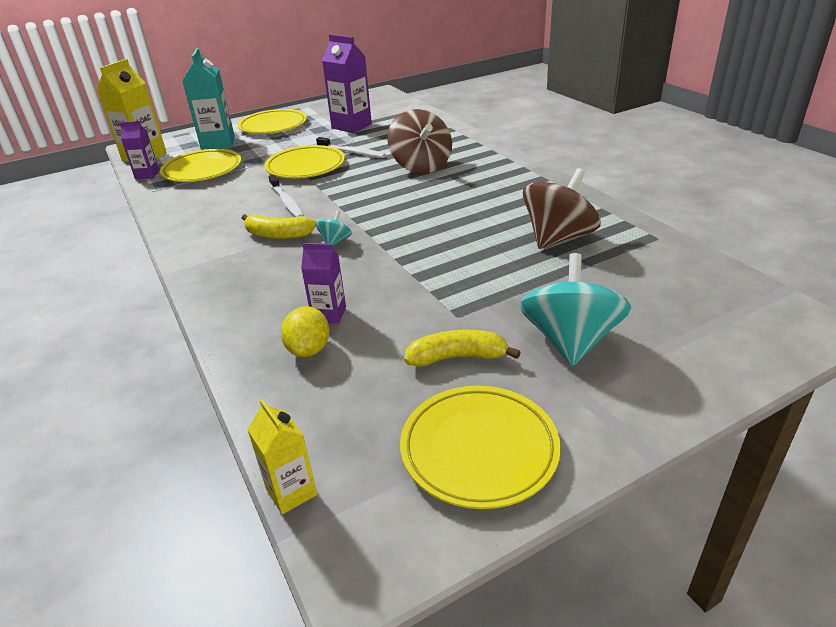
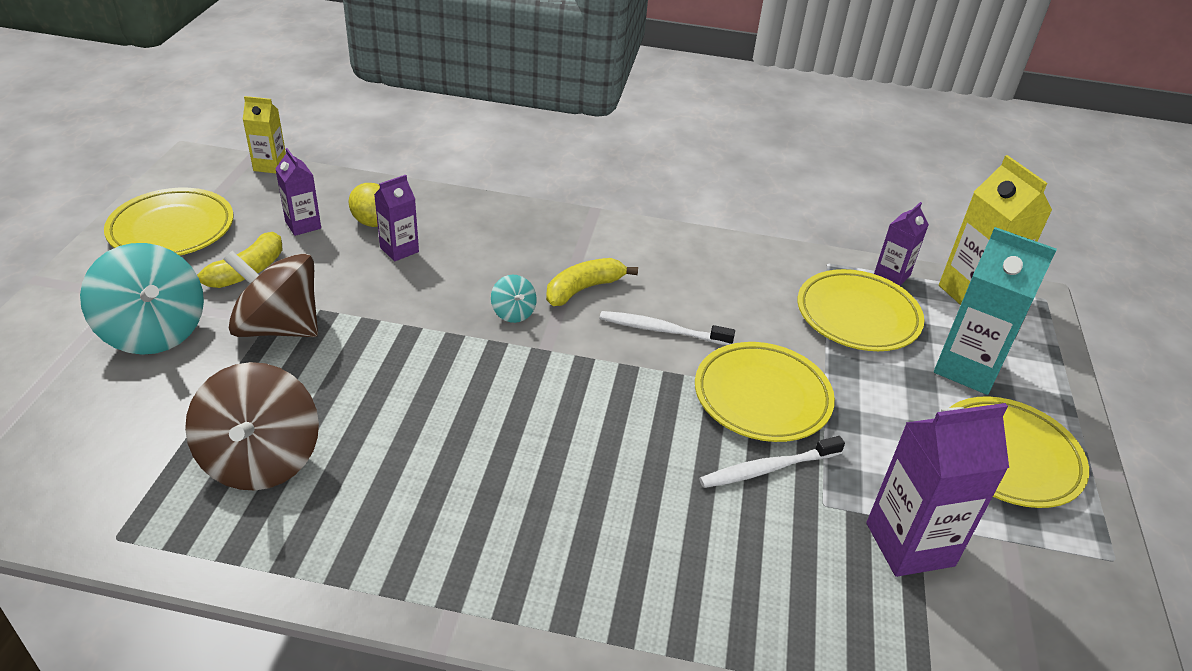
camera: 125 degrees right, 5 degrees up
(362, 380) = (303, 225): none -> purple carton
(421, 166) = (619, 501): brown spinning top -> brown spinning top (279, 327)

